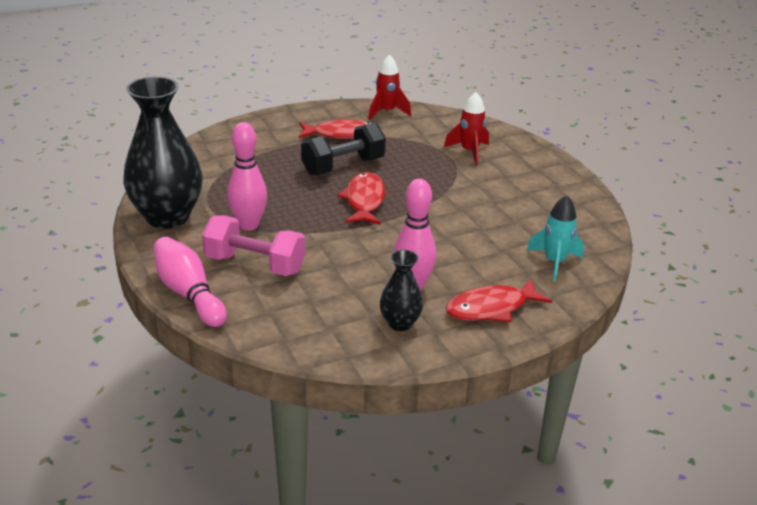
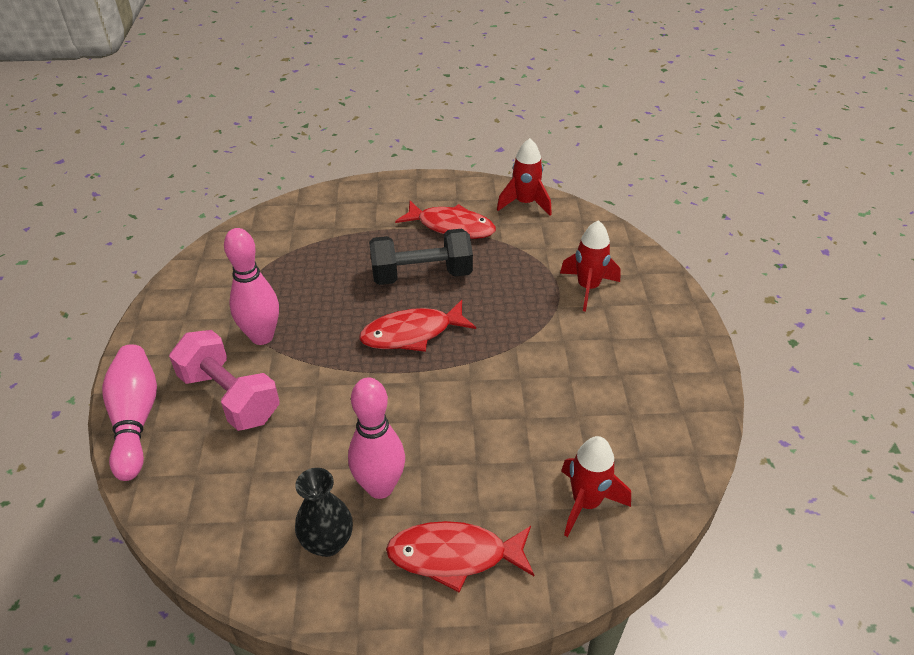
camera: 25 degrees right, 10 degrees up
(167, 217) = (189, 302): black vase -> none
(364, 200) = (412, 333): red fish -> red fish turned 135 degrees counterclockwise
(554, 262) = (586, 503): turquoise rocket -> red rocket

